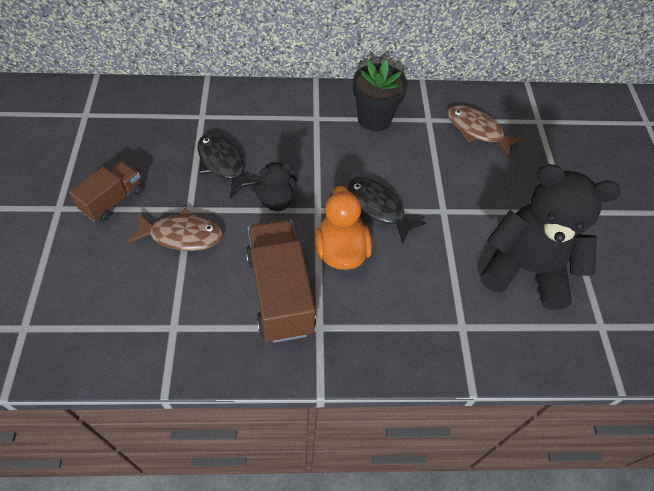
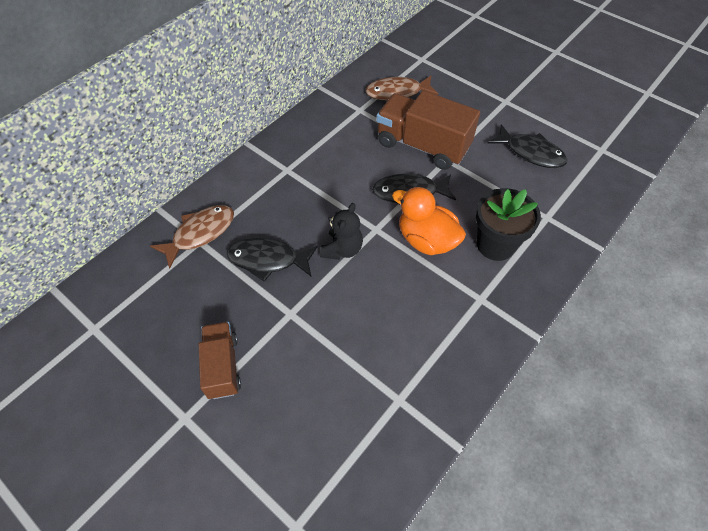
camera: 45 degrees left, 0 degrees up
(182, 235) = (313, 336): brown fish -> brown fish (200, 233)
(280, 293) = (430, 303): brown truck -> brown truck (422, 145)
(374, 118) = (326, 137): black flower pot -> black flower pot (495, 244)
(525, 269) = (531, 153): black teddy bear -> black fish

